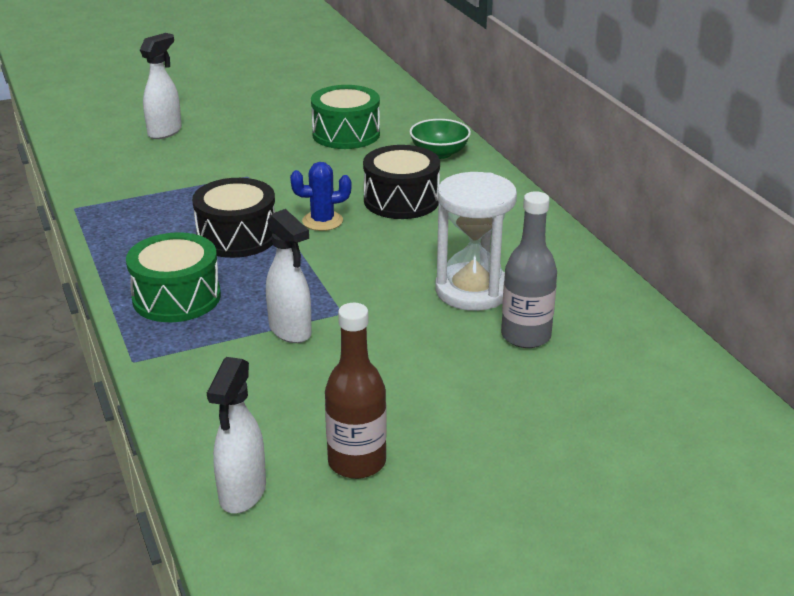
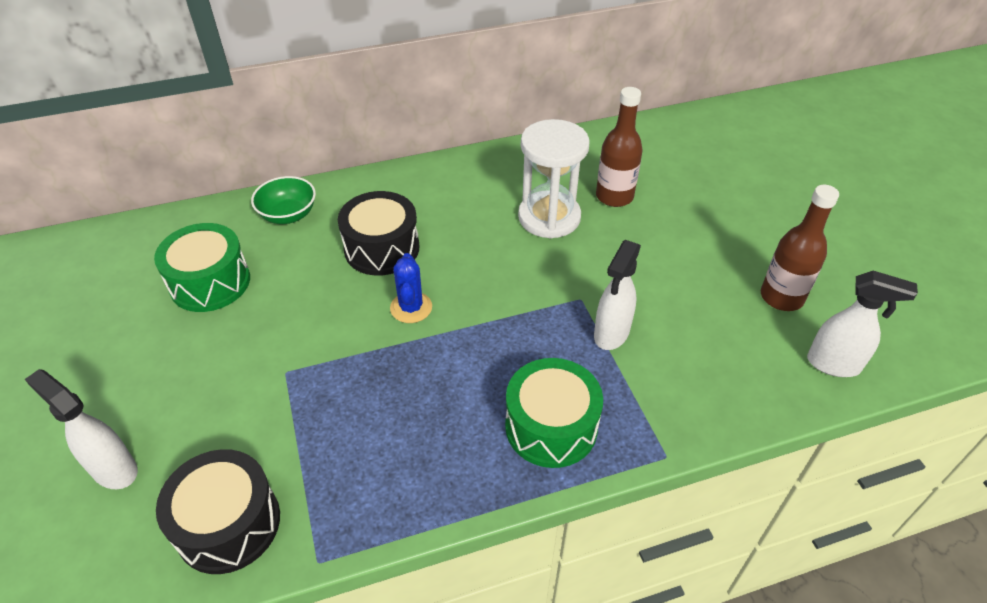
camera: 85 degrees left, 15 degrees up
(237, 237) = (431, 378): black drum -> black drum (228, 524)
(290, 331) = (611, 334): white spray bottle -> white spray bottle turned 150 degrees clockwise
(526, 336) = (614, 196): grey bottle -> brown bottle

